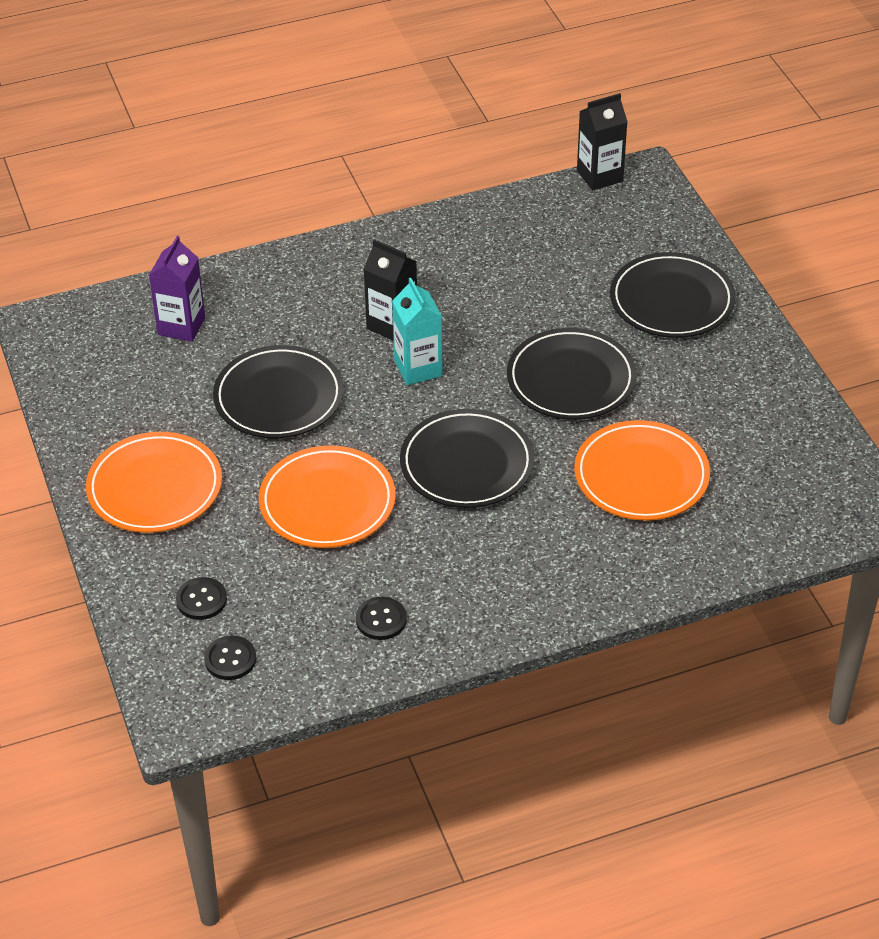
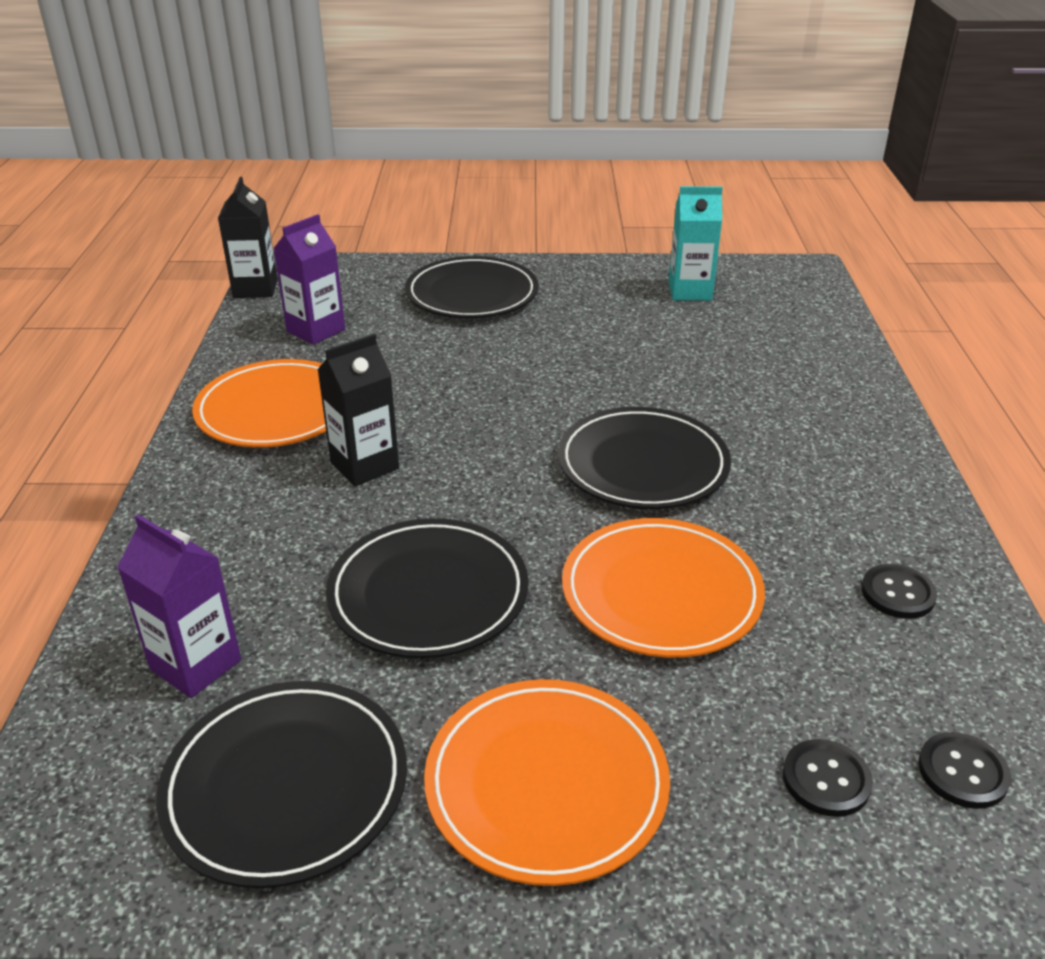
camera: 70 degrees left, 10 degrees down
(418, 368) = (457, 463): turquoise carton -> turquoise carton (690, 291)
(554, 234) = (316, 330): none -> purple carton
(571, 379) = (546, 370): black plate -> black plate (286, 786)
(641, 476) = (712, 363): orange plate -> orange plate (276, 410)

